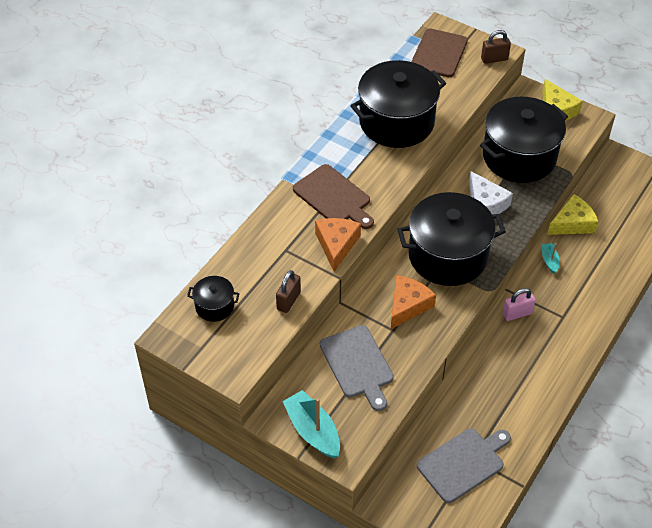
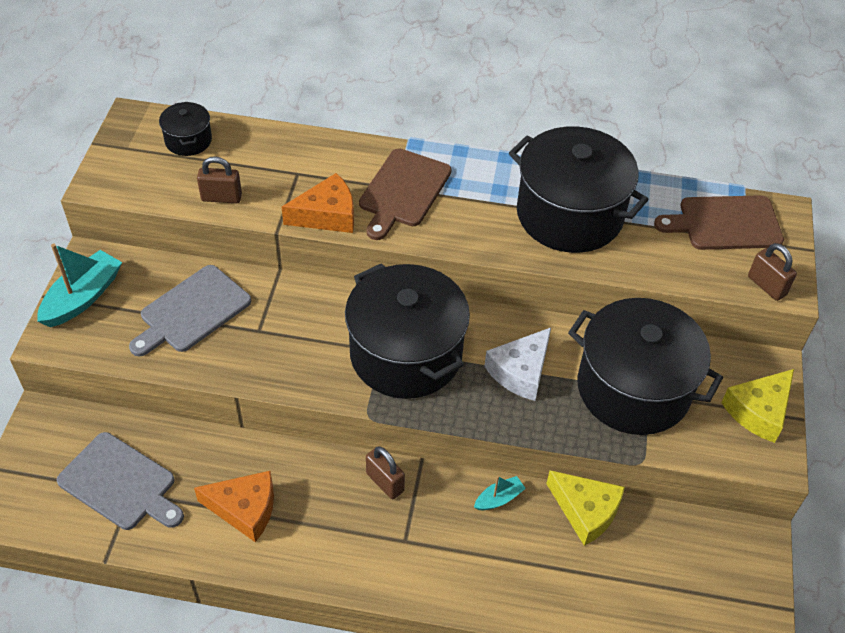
camera: 65 degrees right, 0 degrees up
(408, 306) = (303, 335): orange cheese -> orange cheese (244, 509)
(517, 313) = (385, 482): pink padlock -> brown padlock

